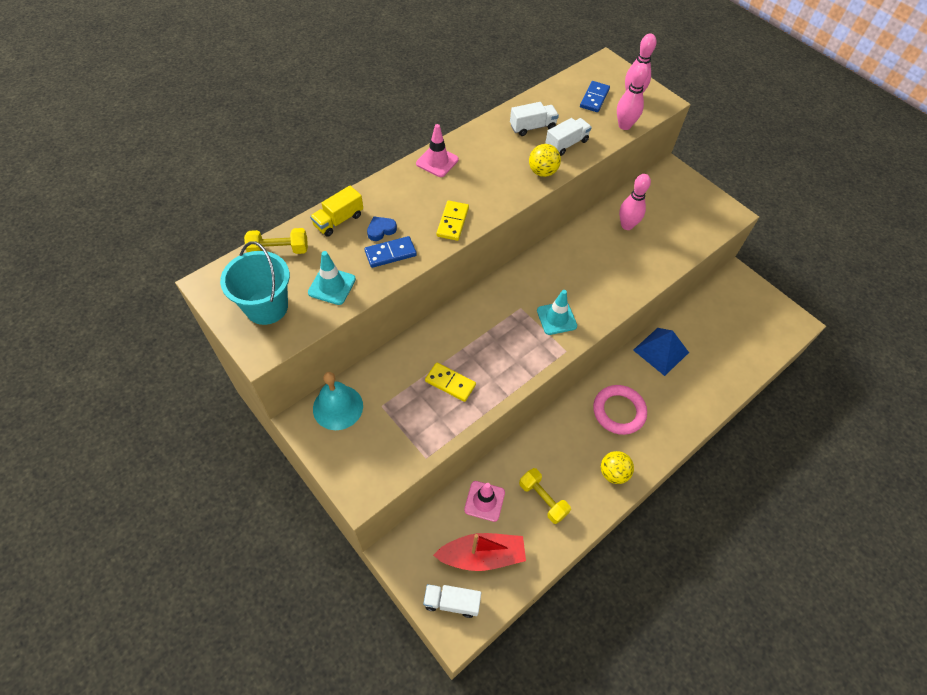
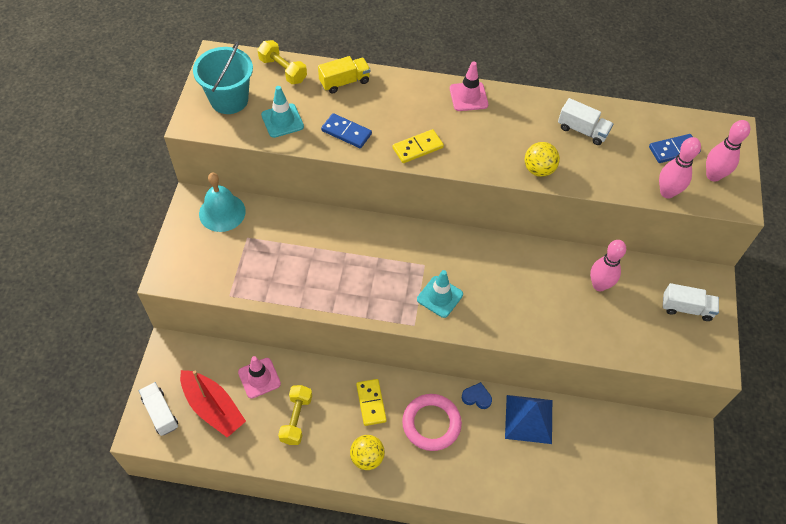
camera: 50 degrees right, 0 degrees up
(338, 220) = (344, 82): yellow truck -> yellow truck turned 150 degrees clockwise
(381, 230) = (362, 111): blue heart -> blue heart (476, 397)
(450, 383) = (306, 266): yellow domino -> yellow domino (371, 403)
(566, 144) = (591, 165): white truck -> white truck (686, 308)

